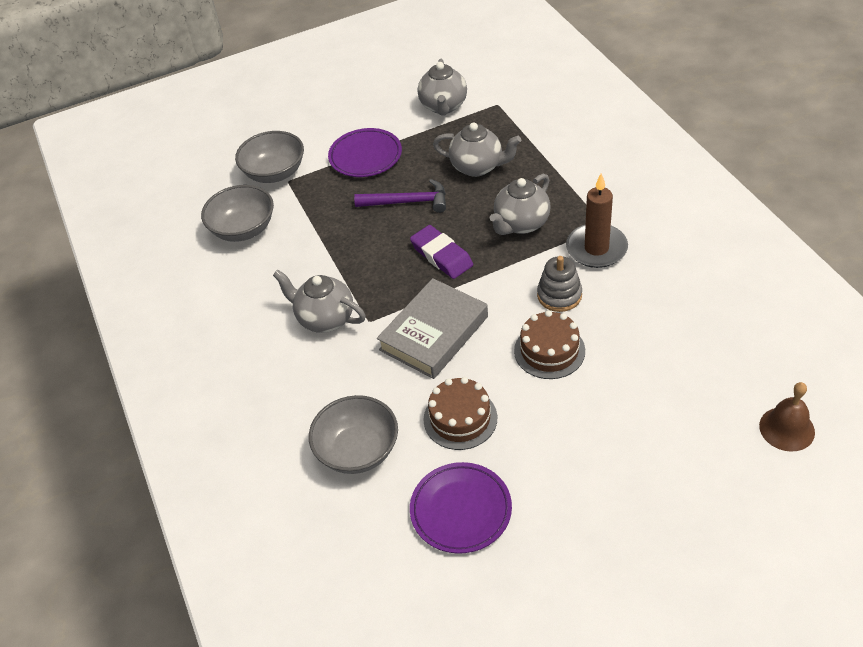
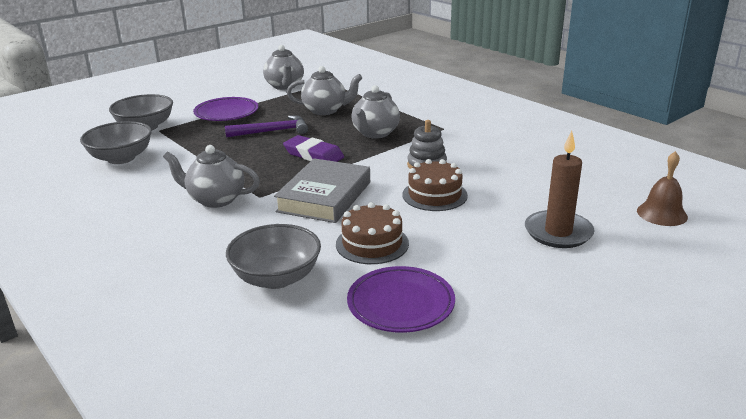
camera: 20 degrees left, 20 degrees down
(596, 248) = (444, 139): brown candle -> brown candle (558, 232)

